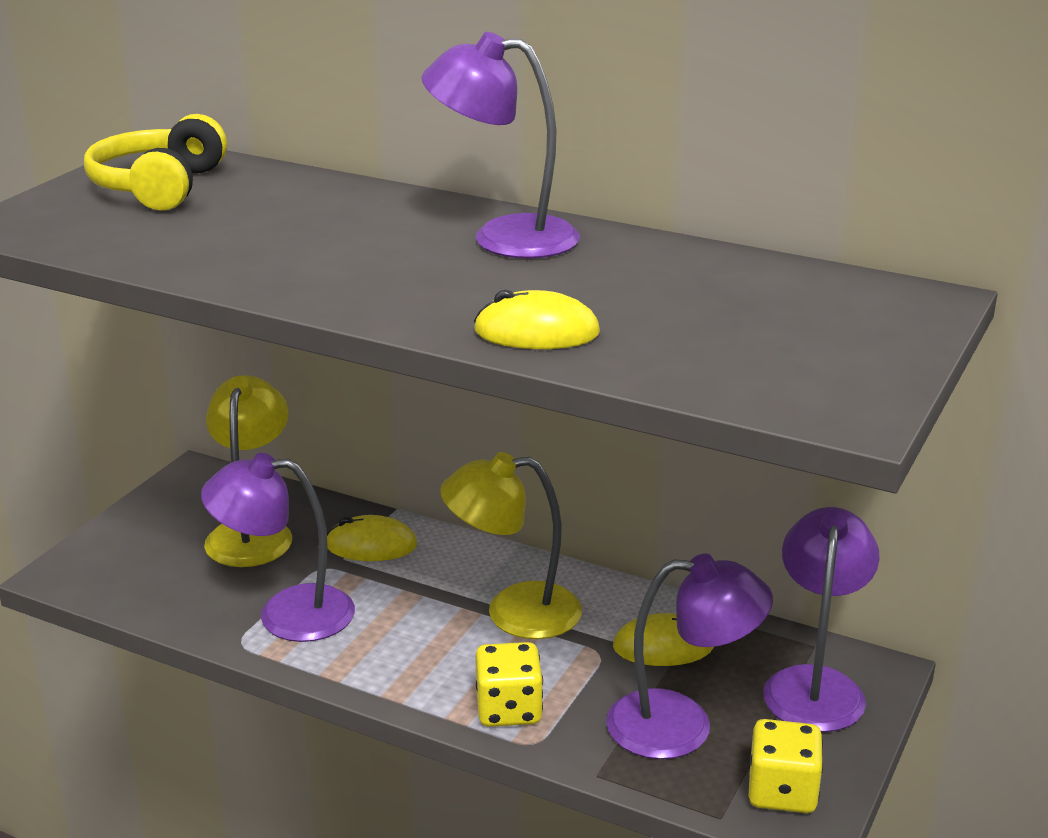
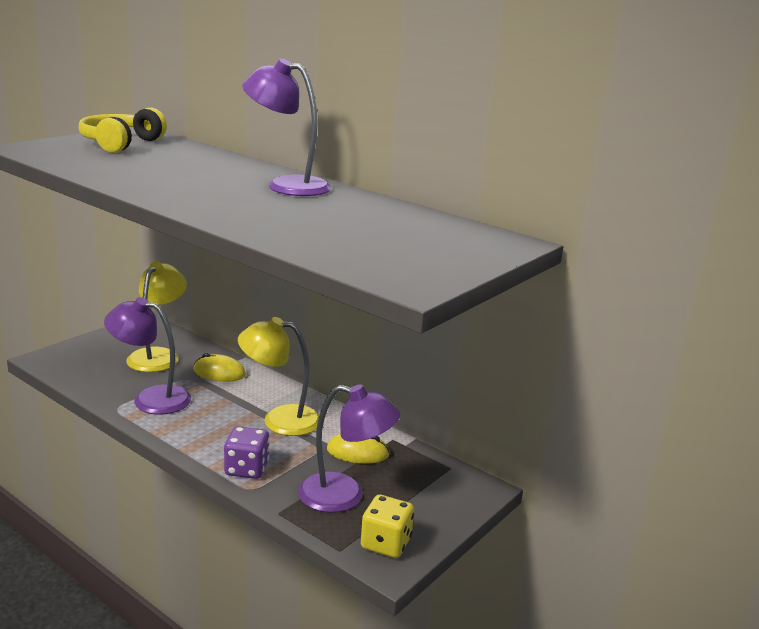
camera: 10 degrees right, 5 degrees down
(508, 709) = (246, 469): yellow dice -> purple dice
(536, 332) = (262, 225): yellow mouse -> none
(815, 685) = (439, 489): purple lamp -> none

